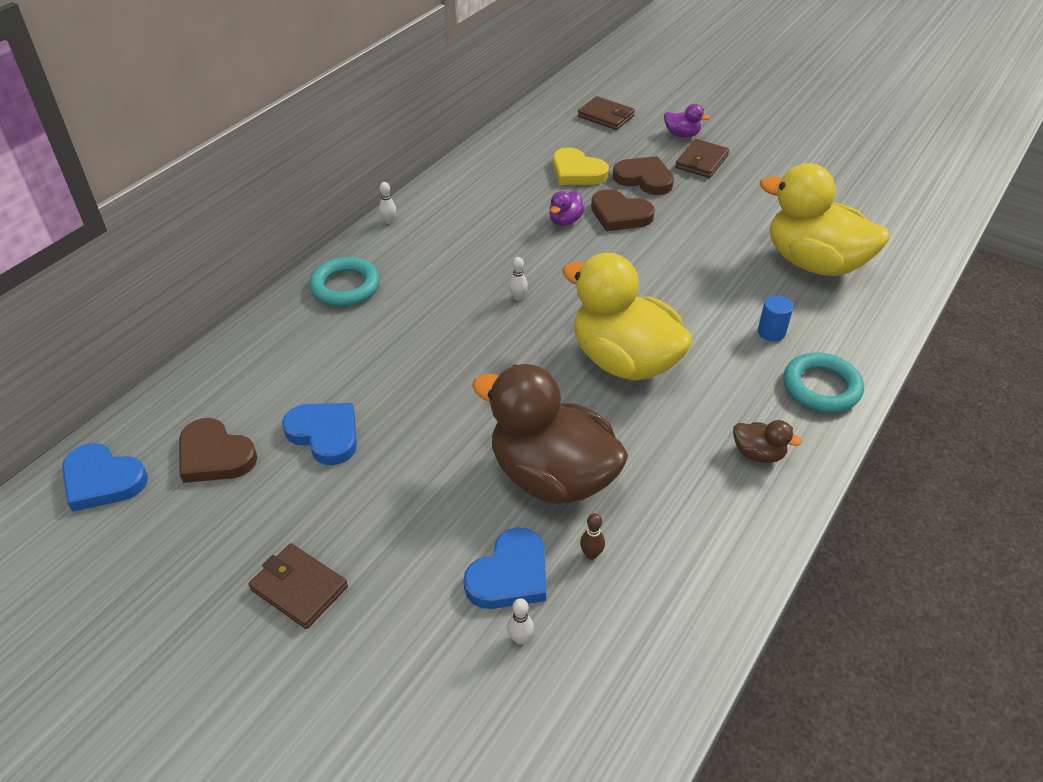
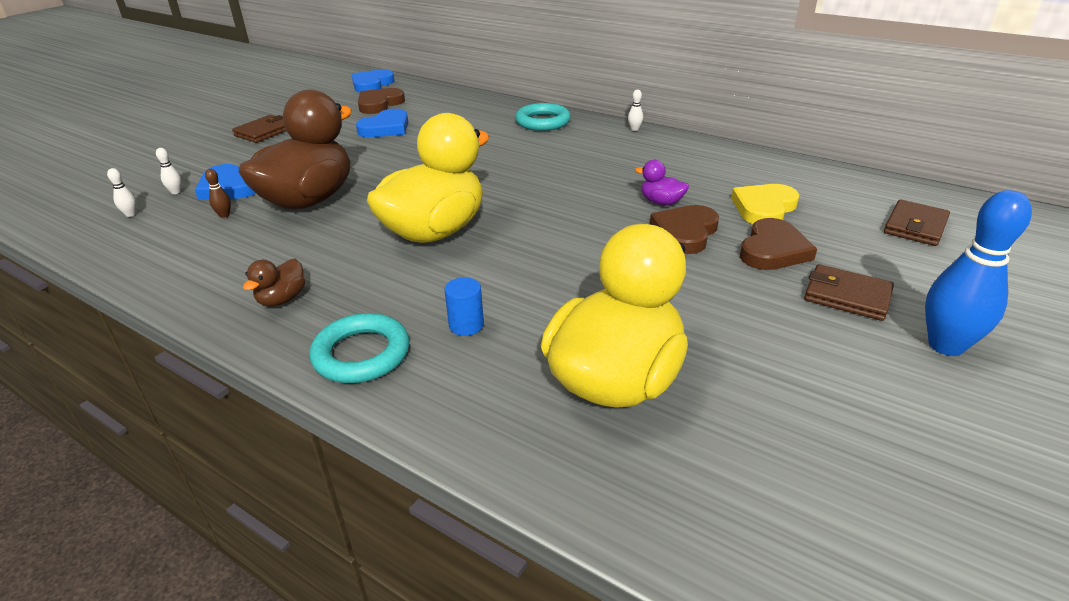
camera: 90 degrees right, 10 degrees down
(518, 297) = (531, 183): white bowling pin -> white bowling pin (131, 214)
(682, 135) = (914, 283): purple duck -> none
(748, 141) = (945, 345): none -> blue bowling pin

